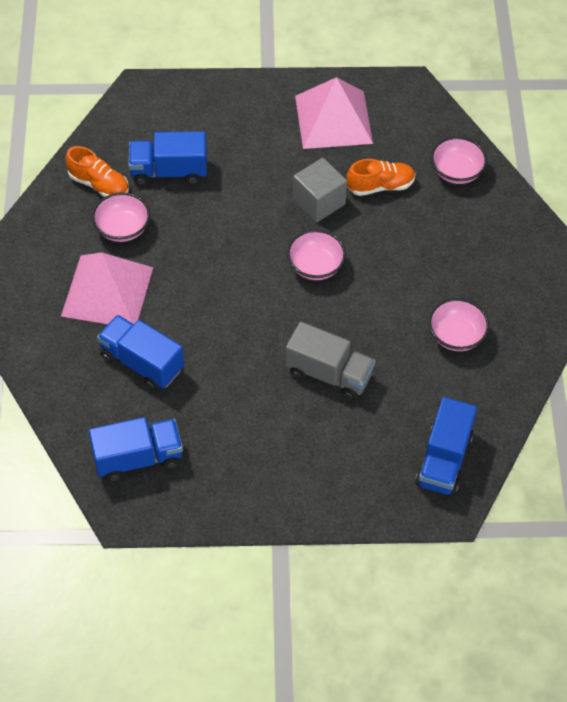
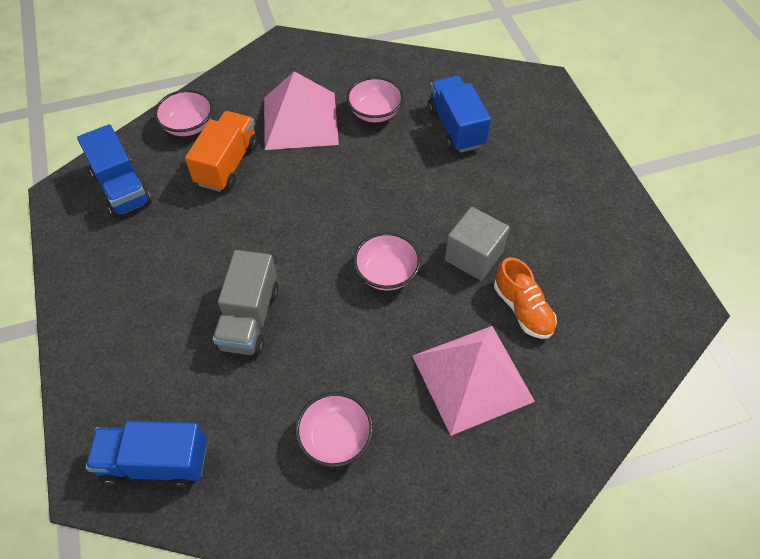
camera: 75 degrees right, 0 degrees up
(99, 184) = (418, 84): orange shoe -> none
(142, 363) = (227, 164): blue truck -> orange truck
(333, 119) = (595, 243): pink pyramid -> pink pyramid (472, 378)
(456, 172) = (583, 385): pink bowl -> pink bowl (188, 126)

